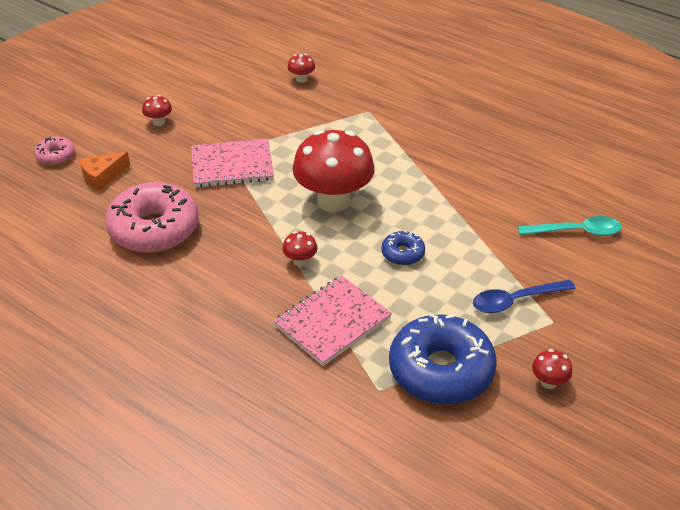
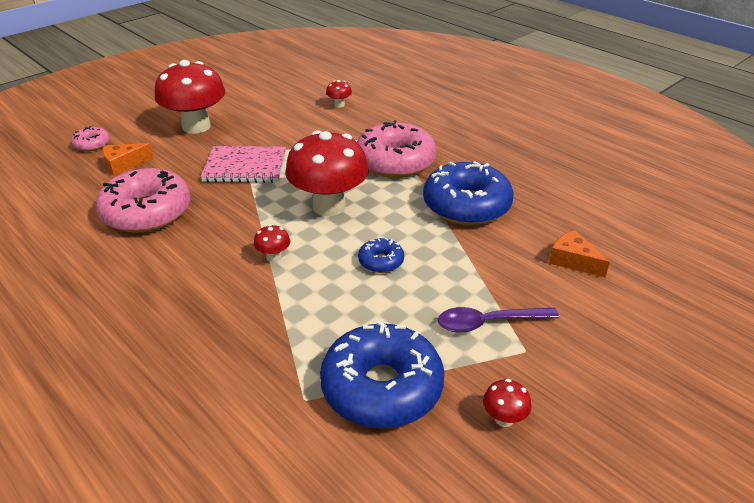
camera: 10 degrees right, 5 degrees down
(159, 122) = (196, 126): red mushroom -> red mushroom, size x2.46
(332, 322) = (282, 320): pink notebook -> none
(382, 143) = (395, 162): none -> pink donut
(465, 185) = (466, 206): none -> blue donut
(515, 301) = (488, 323): blue spoon -> purple spoon
(576, 232) = (573, 261): turquoise spoon -> orange cheese

